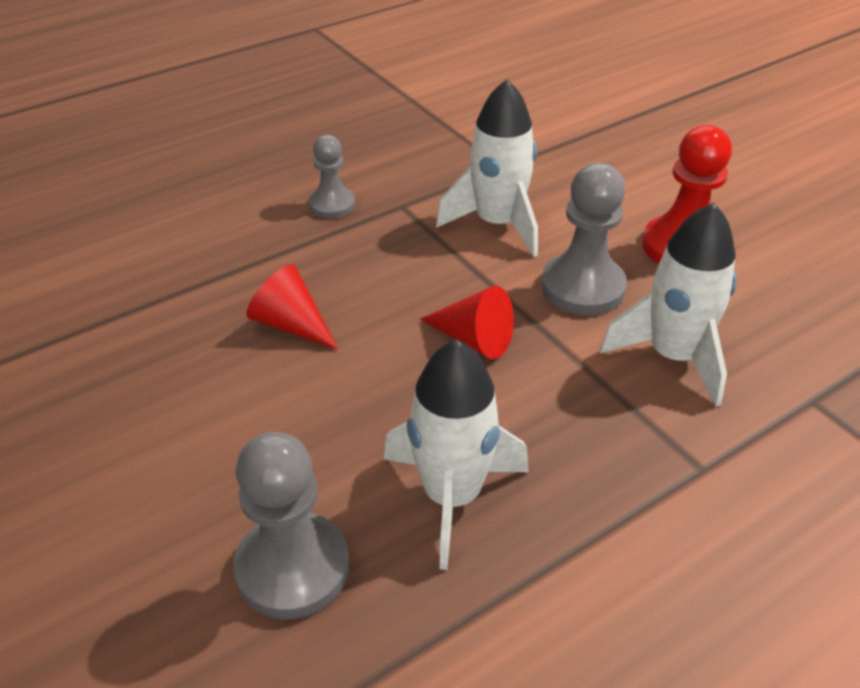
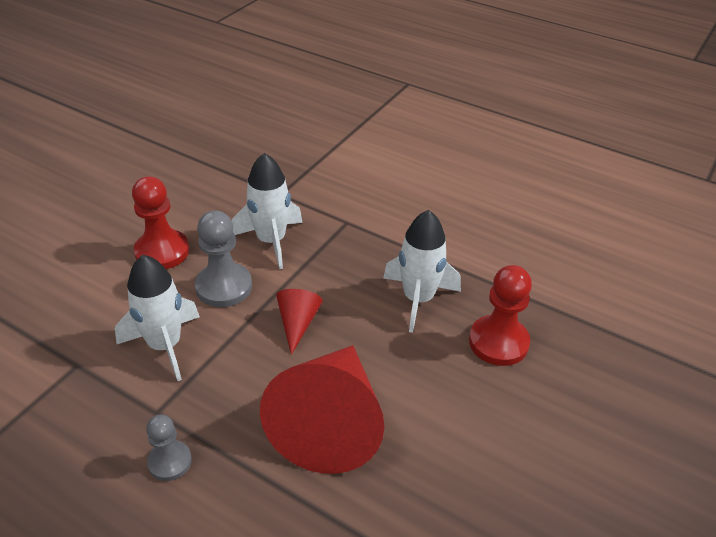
camera: 115 degrees left, 0 degrees up
(291, 324) = (330, 422): red cone -> red cone, size x2.23
(292, 568) = (498, 342): grey pawn -> red pawn

